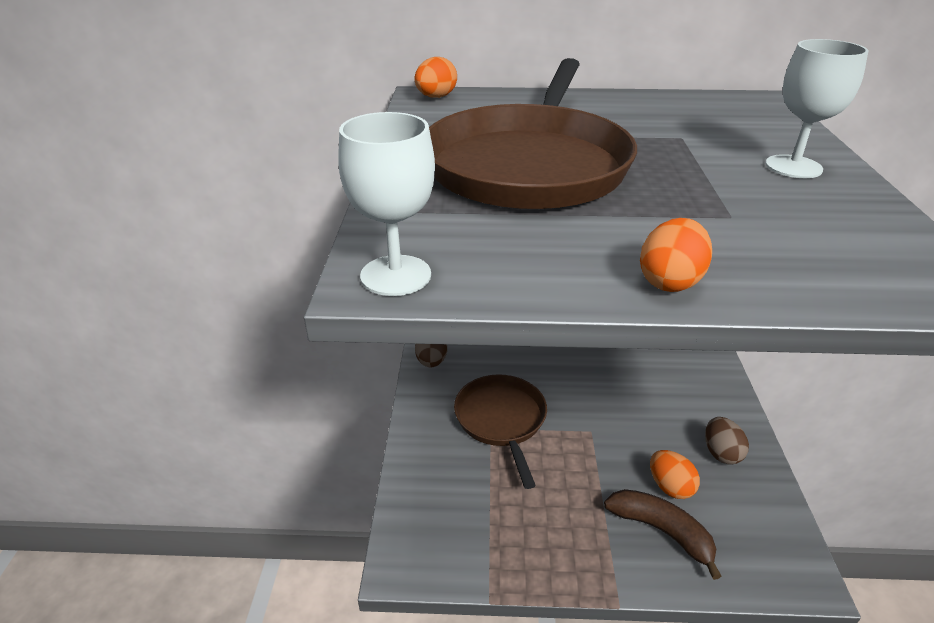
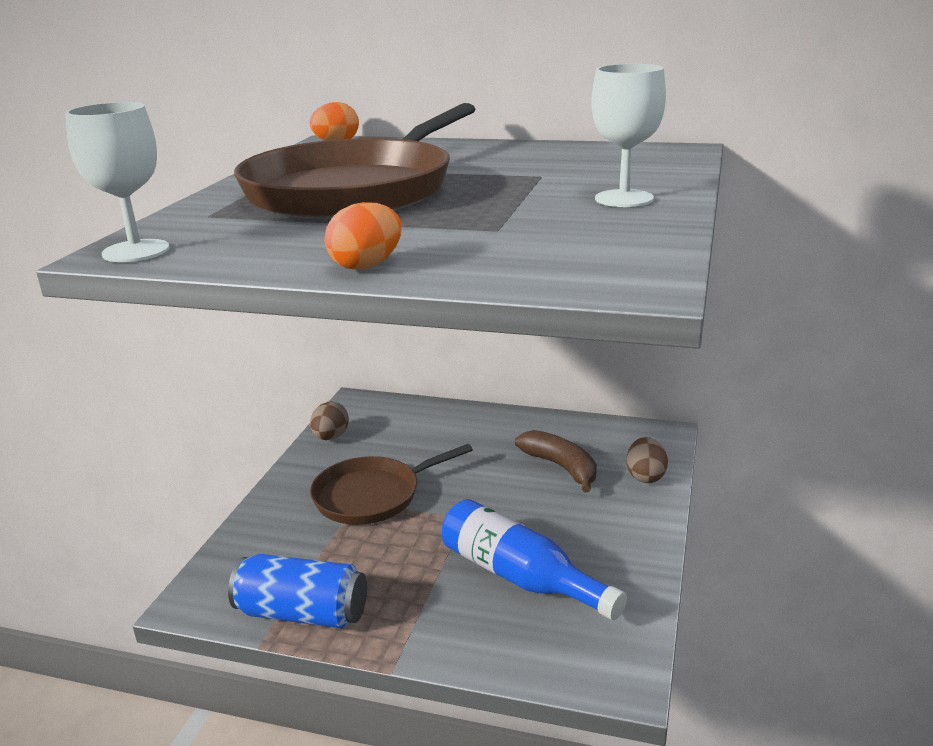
camera: 15 degrees right, 10 degrees down
(501, 420) = (372, 496): brown pan -> brown pan turned 120 degrees counterclockwise
(509, 558) = (302, 613): none -> blue can
(661, 531) = (483, 615): brown banana -> brown banana (561, 467)
(670, 487) = (520, 577): orange egg -> blue bottle
(721, 453) = (603, 554): brown egg -> brown egg (645, 476)

